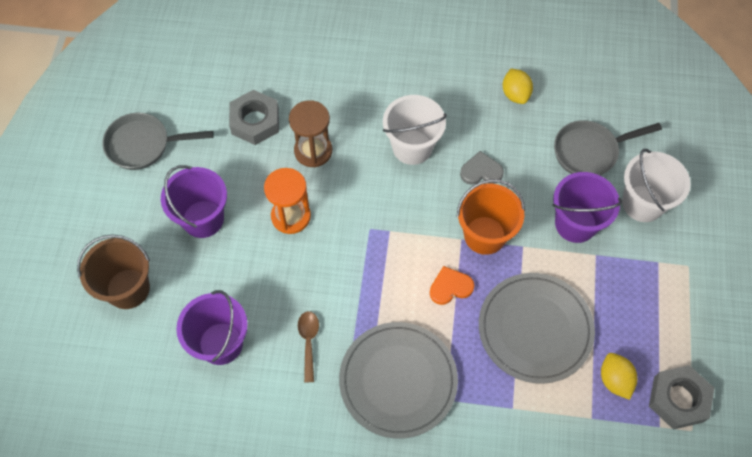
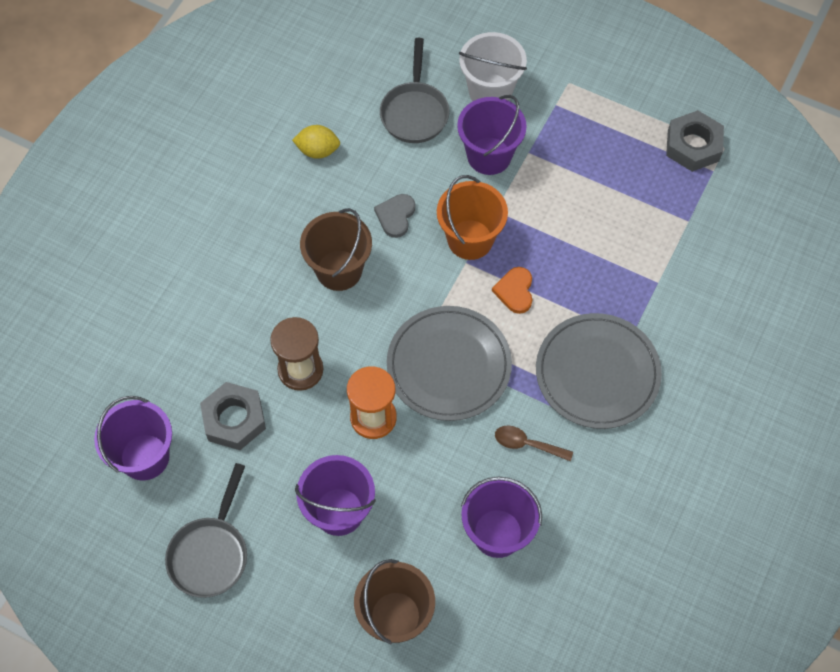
camera: 70 degrees left, 0 degrees up
(205, 76) = (144, 457): none -> purple bucket
(412, 147) = (339, 270): white bucket -> brown bucket
(535, 329) = (586, 233): grey plate -> grey plate (449, 365)
(614, 380) = (658, 188): yellow lemon -> none

